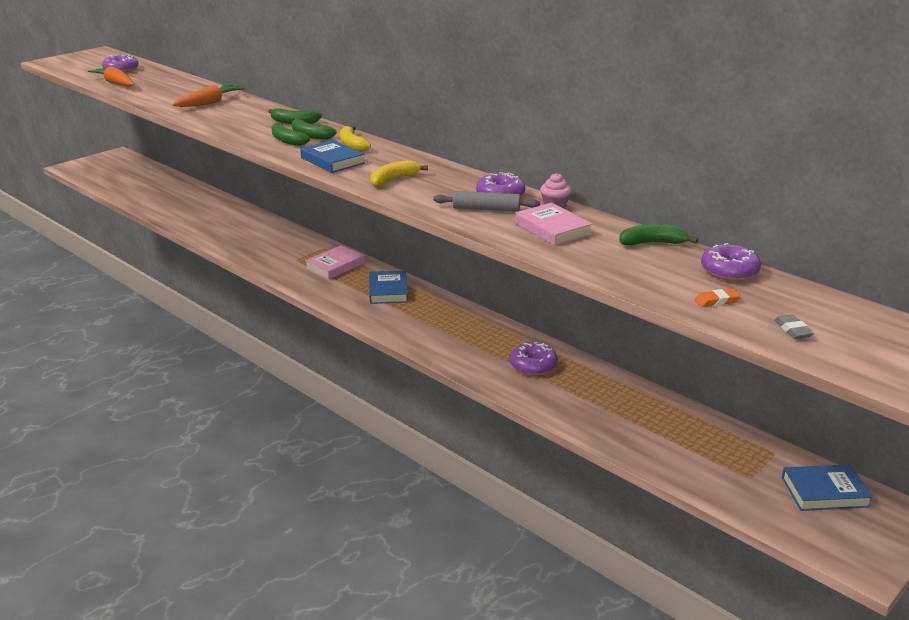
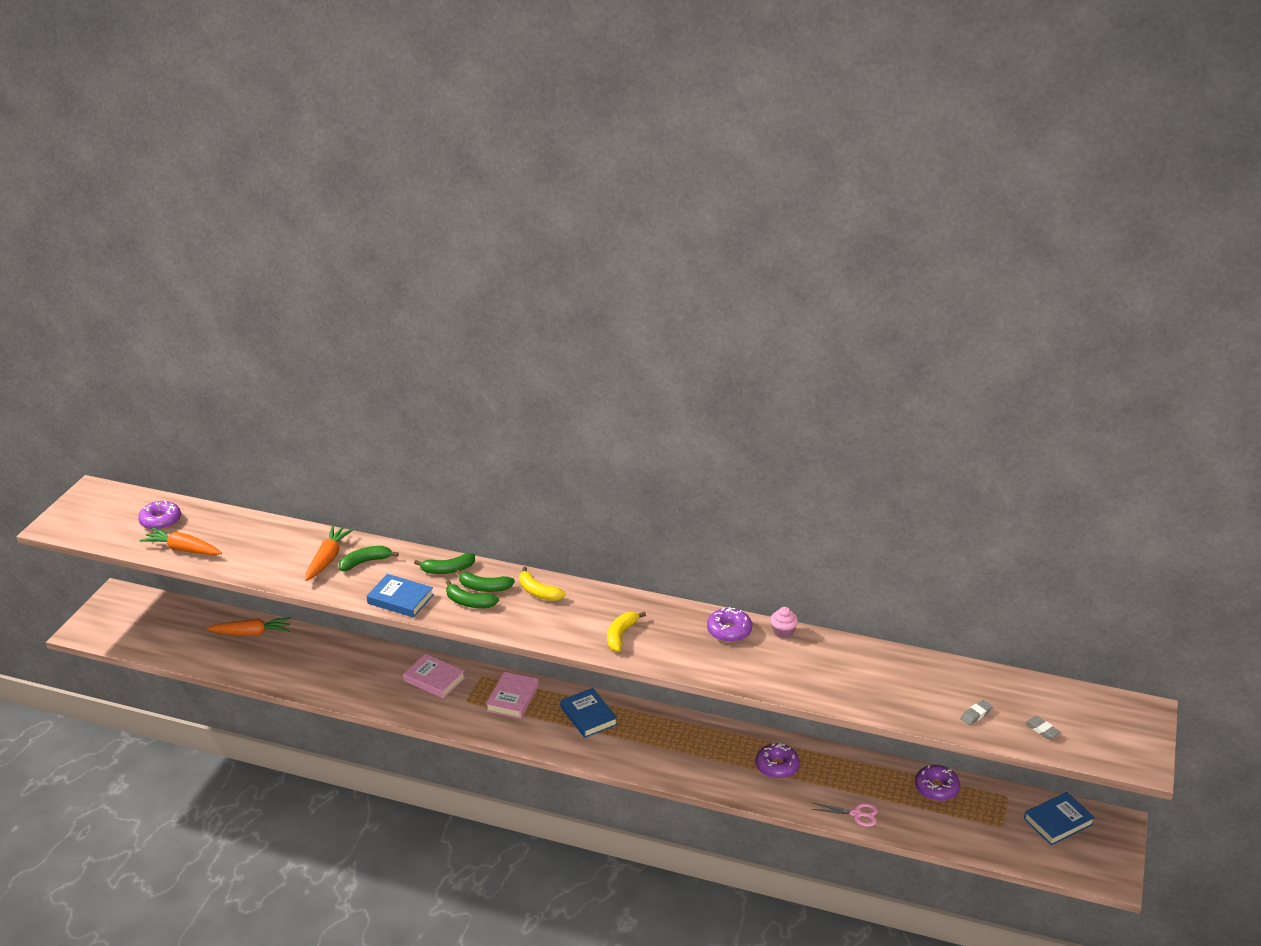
camera: 25 degrees left, 5 degrees up
(181, 190) = (252, 633): none -> orange carrot
(332, 160) = (541, 622): blue book -> blue book (400, 599)
(486, 209) = (731, 654): grey rolling pin -> none
(552, 229) = (803, 664): pink book -> pink book (434, 679)
(585, 422) = (856, 814): none -> pink scissors
(653, 243) = (889, 658): green banana -> green banana (365, 562)
(716, 301) = (975, 715): orange eraser -> grey eraser
(729, 271) = (964, 676): purple donut -> purple donut (936, 788)

